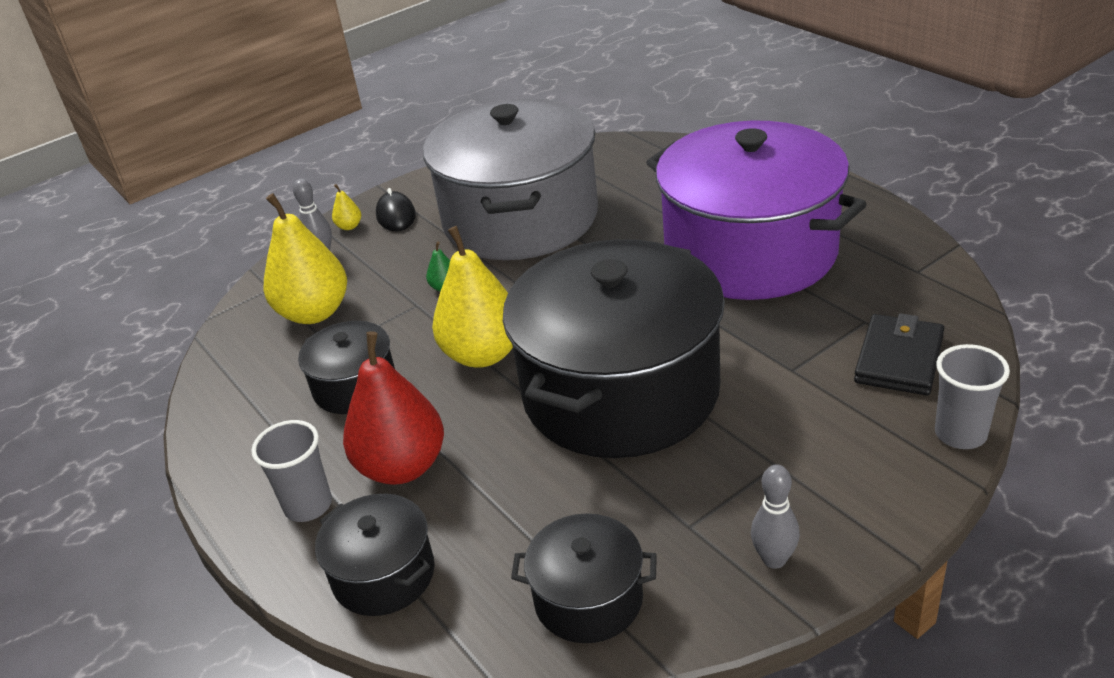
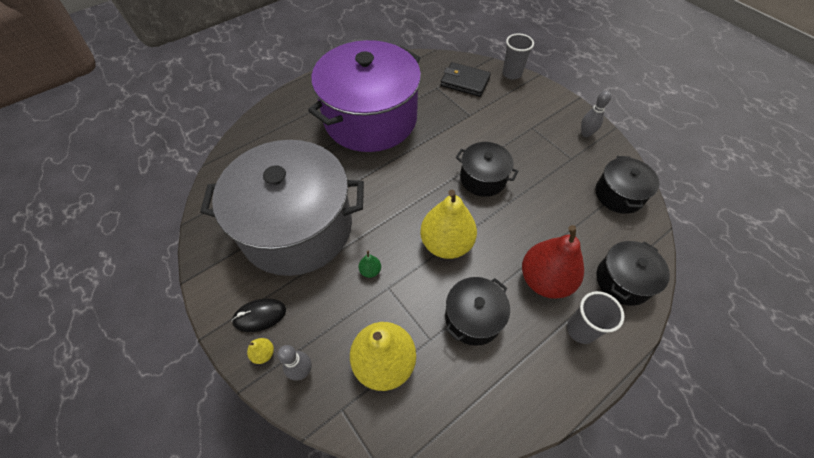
camera: 95 degrees left, 20 degrees up
(620, 391) = (483, 178): black pot -> black pot, size x0.45

